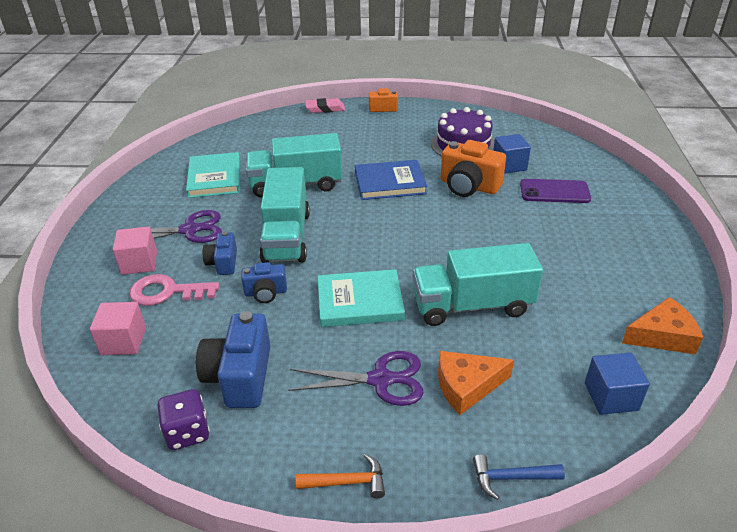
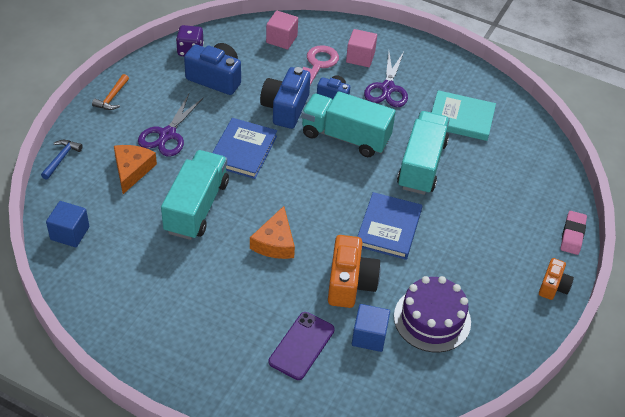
camera: 110 degrees right, 10 degrees up
(266, 293) = (285, 108): blue camera -> blue camera, size x1.72
(360, 301) = (243, 150): turquoise book -> blue book
(468, 186) = (350, 283): orange camera -> orange camera turned 135 degrees clockwise
(662, 336) = (89, 296): orange cheese -> orange cheese (275, 242)

